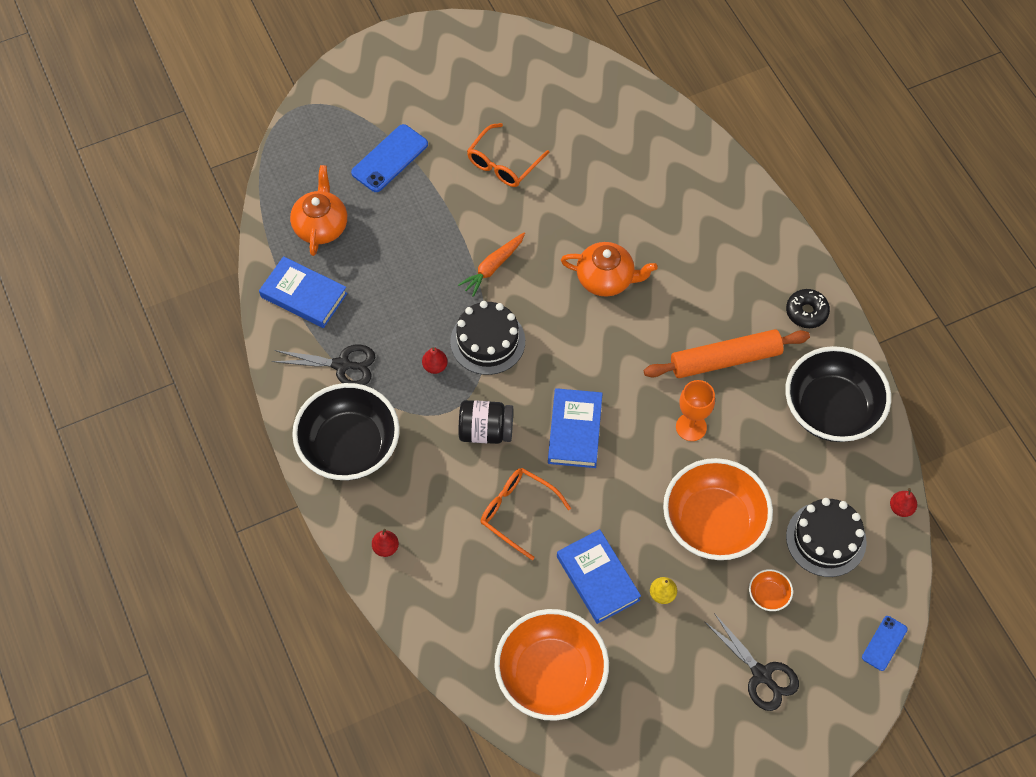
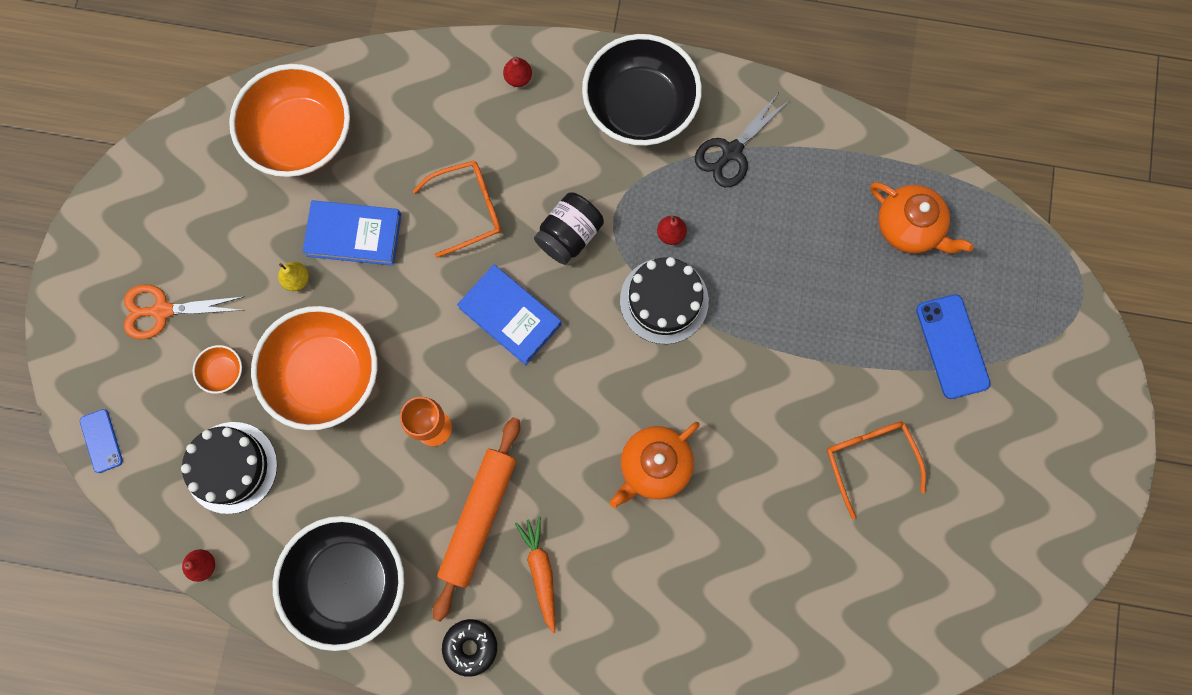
camera: 125 degrees right, 15 degrees up
(304, 295) = (835, 163): blue book -> none
(493, 267) = (746, 362): orange carrot -> orange carrot (541, 571)
(761, 675) = (162, 311): black scissors -> orange scissors

